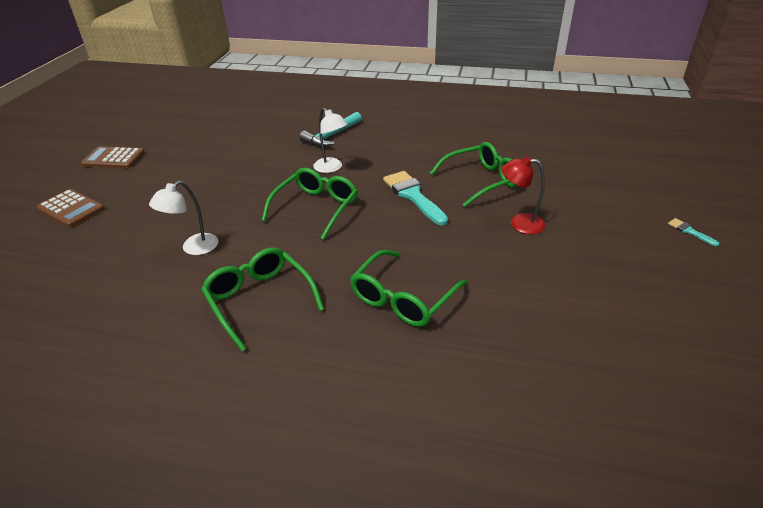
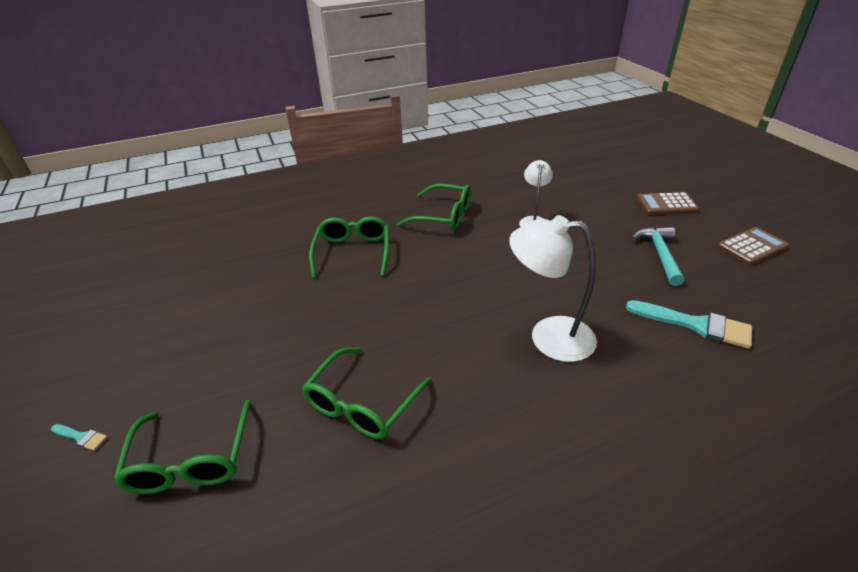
camera: 145 degrees right, 0 degrees up
(316, 208) = (497, 286): green glasses -> green glasses (191, 460)
(331, 136) = (628, 392): turquoise hammer -> turquoise hammer (660, 255)
(331, 168) = (548, 337): white lamp -> white lamp, size x1.65
(413, 196) = (423, 341): turquoise brush -> turquoise brush (695, 325)
(519, 223) = (289, 357): red lamp -> none

